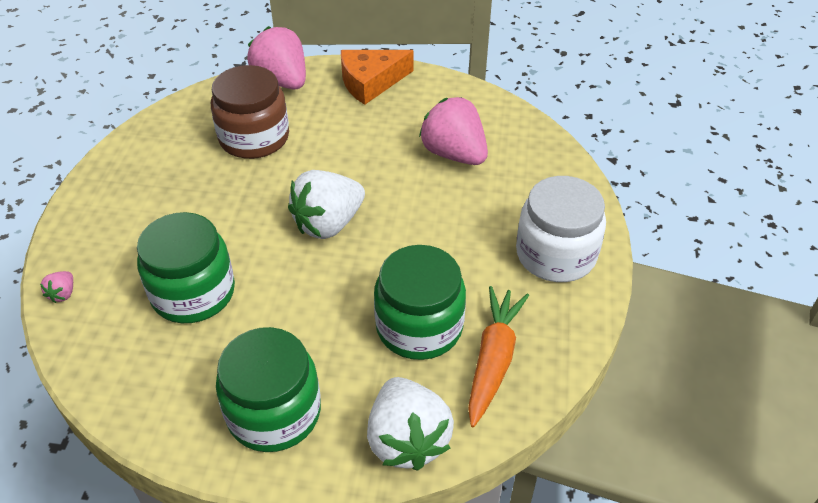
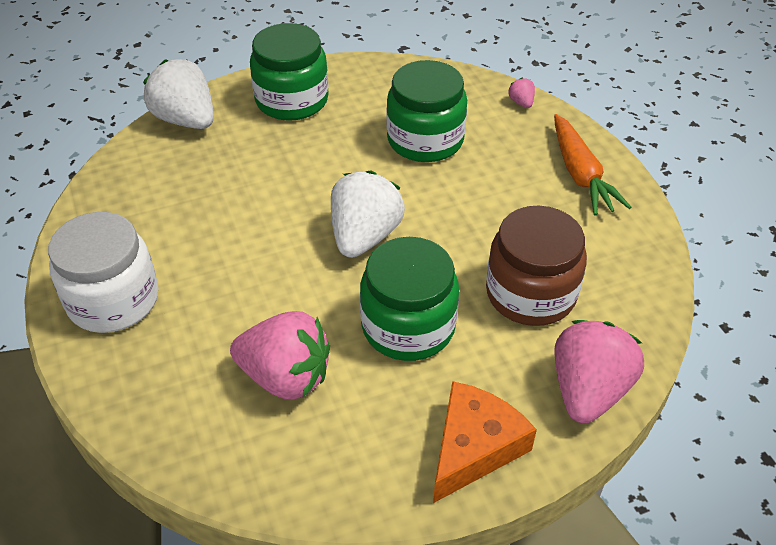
camera: 150 degrees right, 0 degrees up
(282, 81) = (588, 390): pink strawberry -> pink strawberry turned 90 degrees counterclockwise
(419, 327) = (218, 187): green jar -> green jar (408, 326)
(493, 359) = (142, 188): orange carrot -> orange carrot (580, 174)

